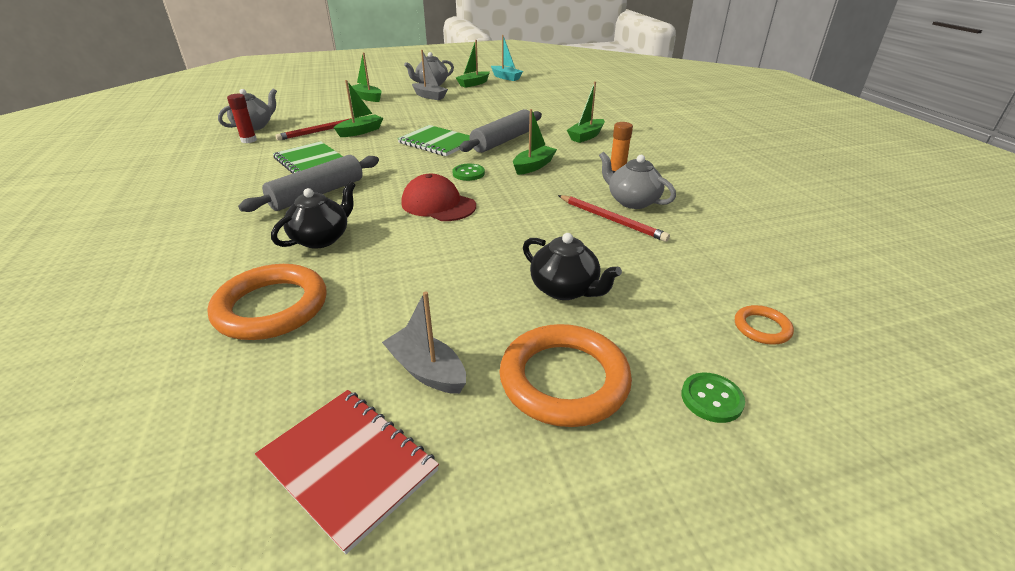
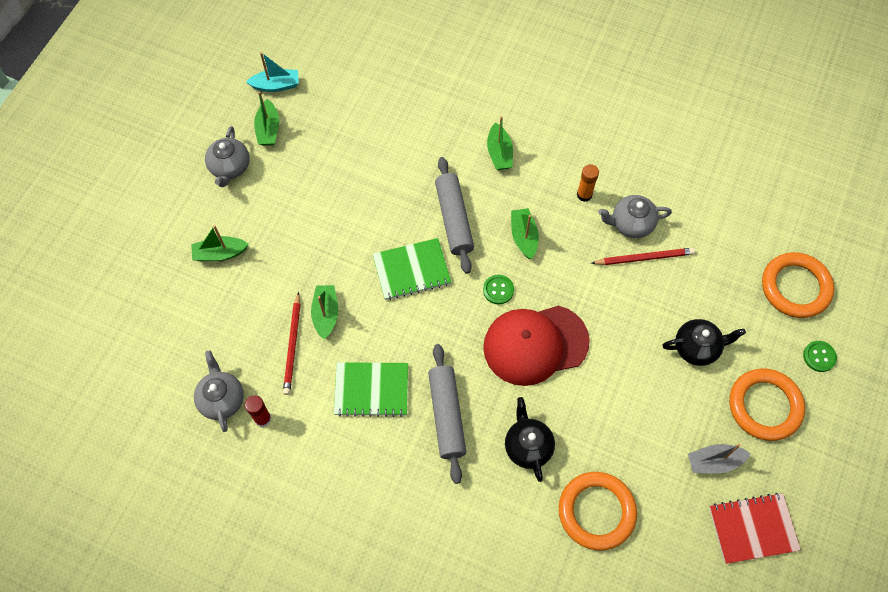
camera: 50 degrees left, 30 degrees up
(429, 96) = (272, 195): grey boat -> none
(438, 204) = (535, 344): red cap -> red cap, size x1.51
(762, 328) = (795, 287): orange ring -> orange ring, size x2.11

